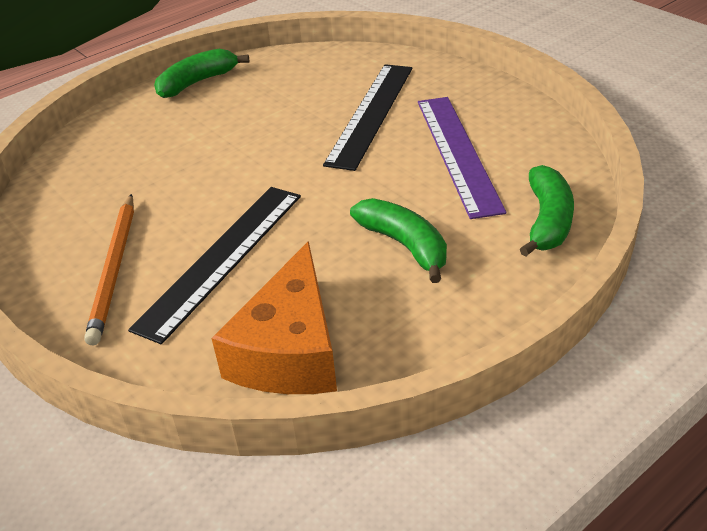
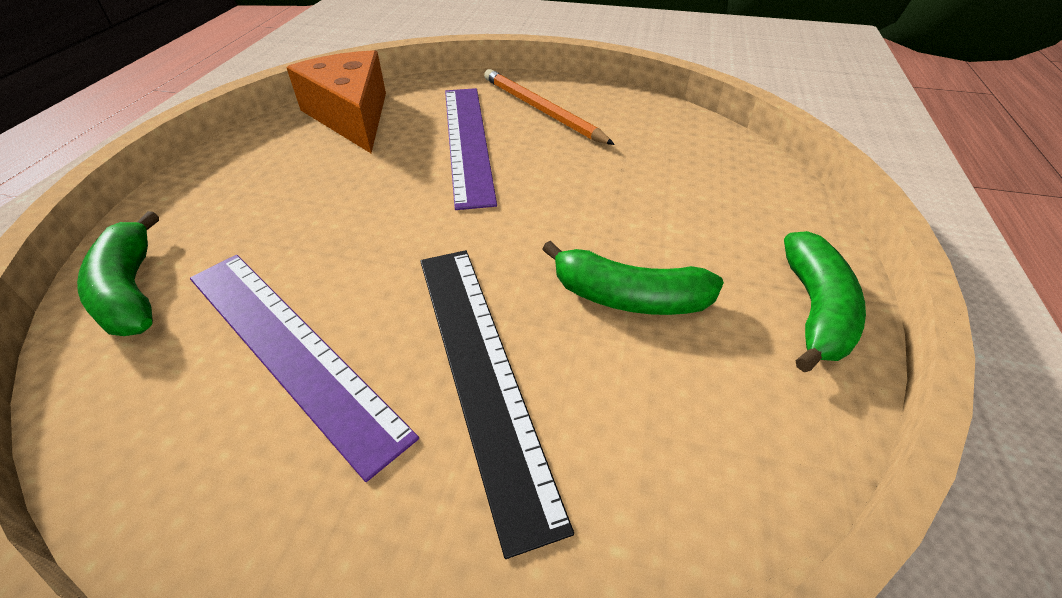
camera: 140 degrees right, 5 degrees up
(221, 258) = (468, 141): black ruler -> purple ruler
(405, 245) = (302, 206): green banana -> green banana (628, 297)

